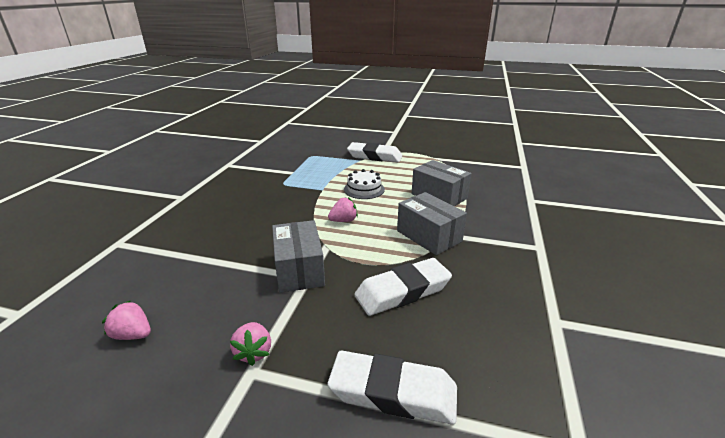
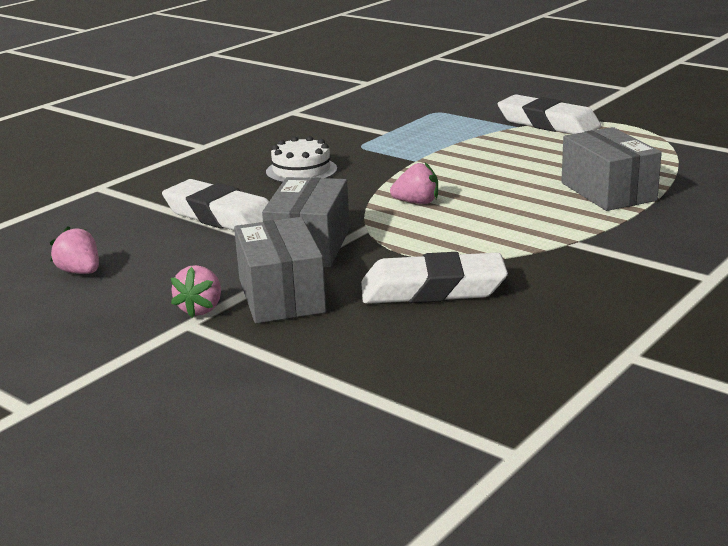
camera: 25 degrees right, 5 degrees down
(364, 189) = (485, 167): white cake -> white cake (301, 170)
(393, 392) = (335, 369): white eraser -> white eraser (221, 216)
(429, 236) = (535, 238): grey box -> grey box (281, 295)

